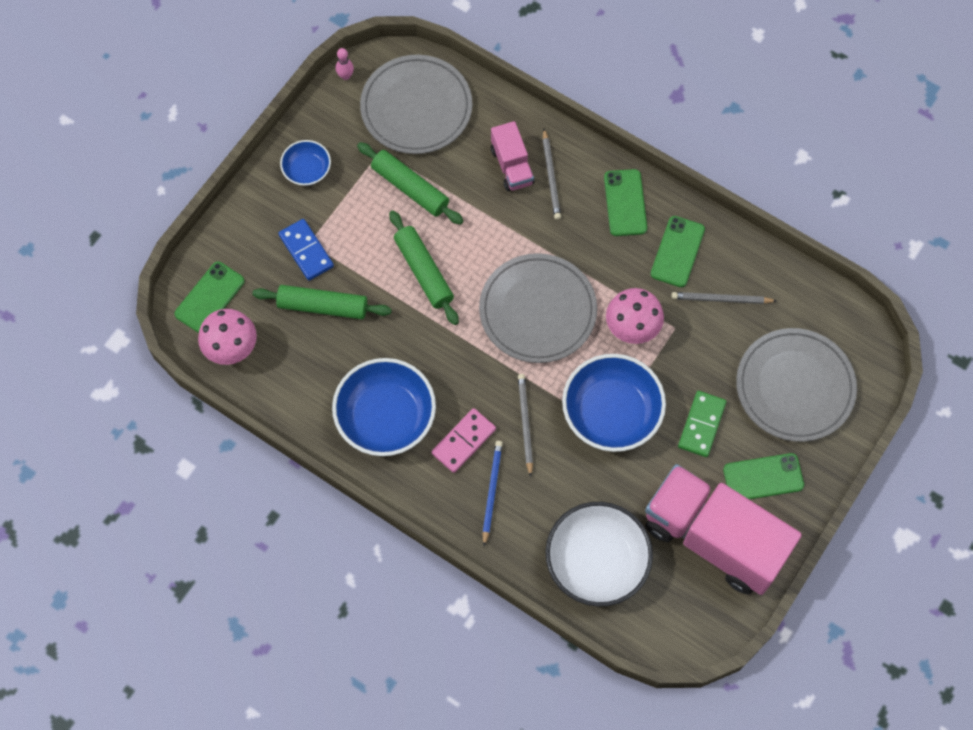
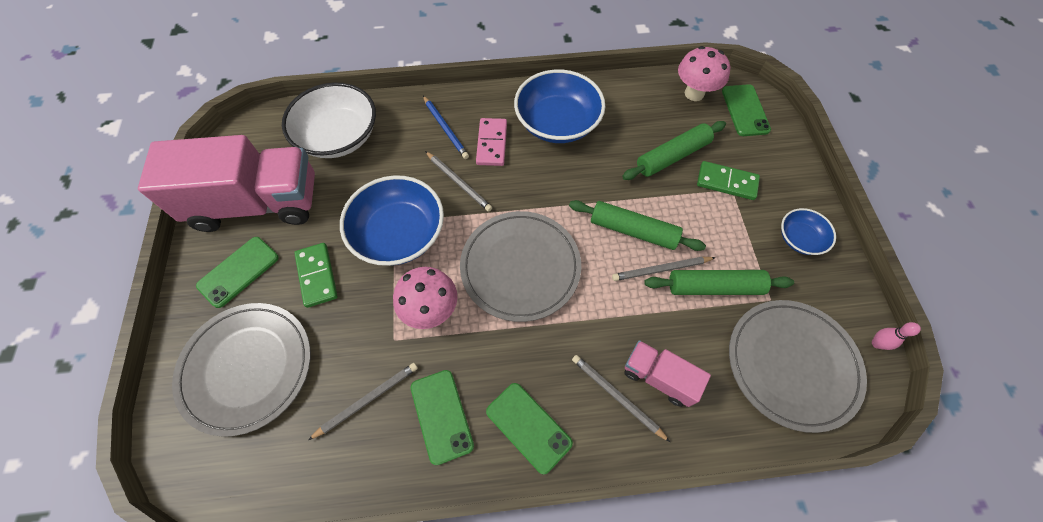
camera: 140 degrees right, 5 degrees down
(306, 251) = (726, 182): blue domino -> green domino
(434, 228) = (661, 269): none -> grey pencil

